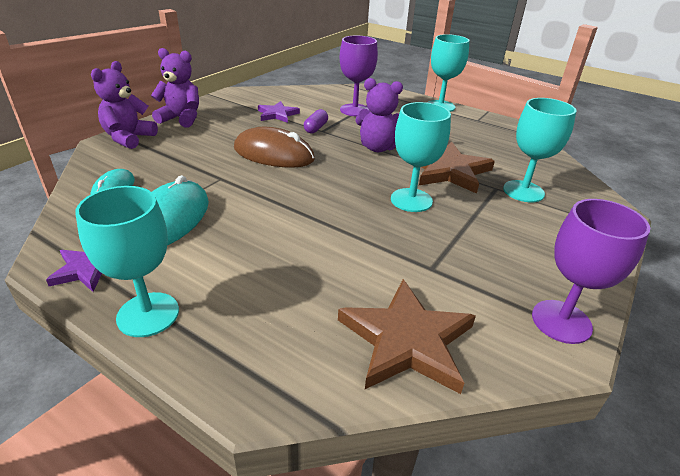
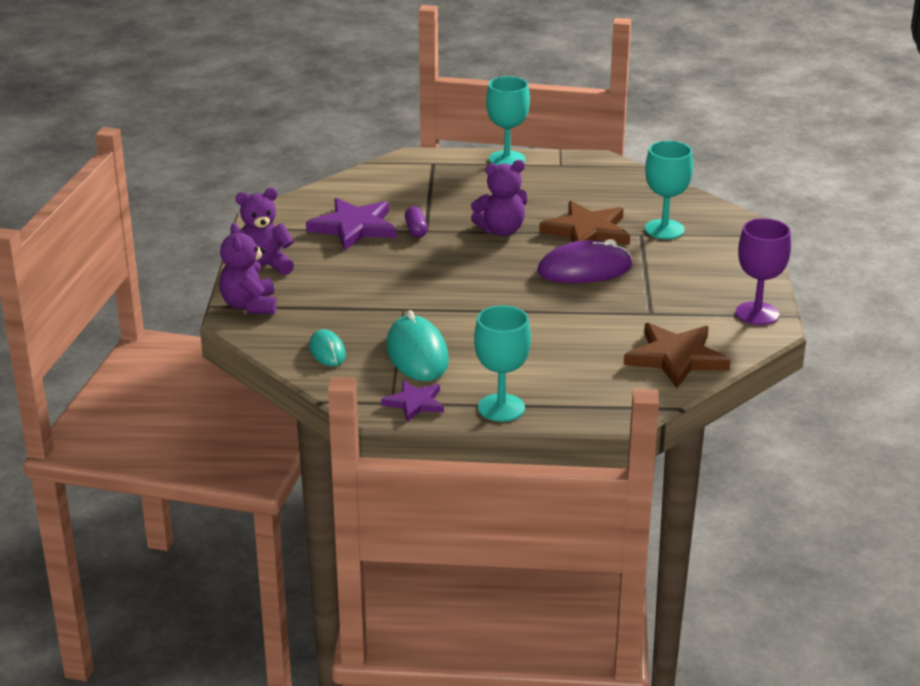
camera: 30 degrees left, 5 degrees down
(273, 154) = (415, 271): brown mouse -> none
(277, 114) = (354, 227): purple star -> purple star, size x1.70
(355, 110) = (426, 194): purple goblet -> none
(411, 200) = (584, 269): turquoise goblet -> purple mouse

